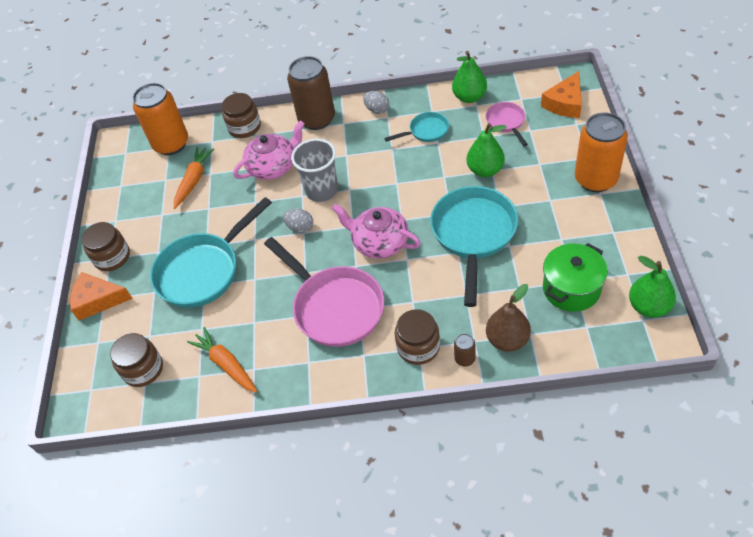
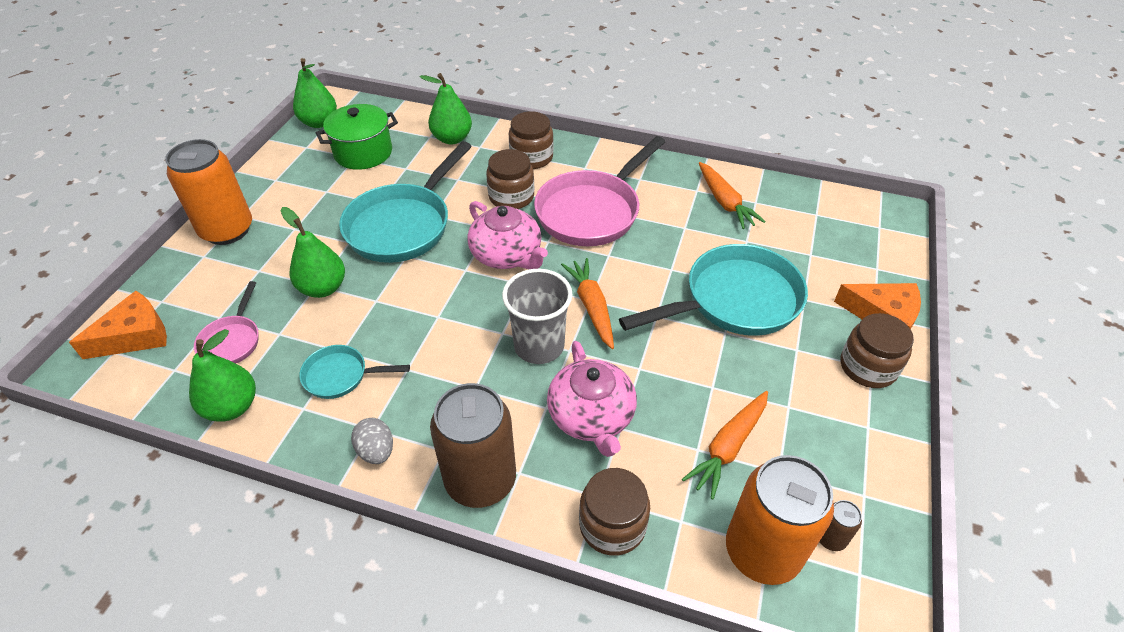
camera: 165 degrees left, 5 degrees down
(143, 369) = (818, 226): brown jar -> brown jar (511, 197)
(273, 166) = (591, 416): pink teapot -> pink teapot turned 90 degrees counterclockwise
(300, 228) = (591, 307): grey egg -> orange carrot
(335, 307) = (592, 211): pink pan -> pink pan turned 120 degrees counterclockwise
(465, 359) = (498, 138): brown can -> brown can (830, 538)
(507, 340) = (452, 138): brown pear -> green pear

